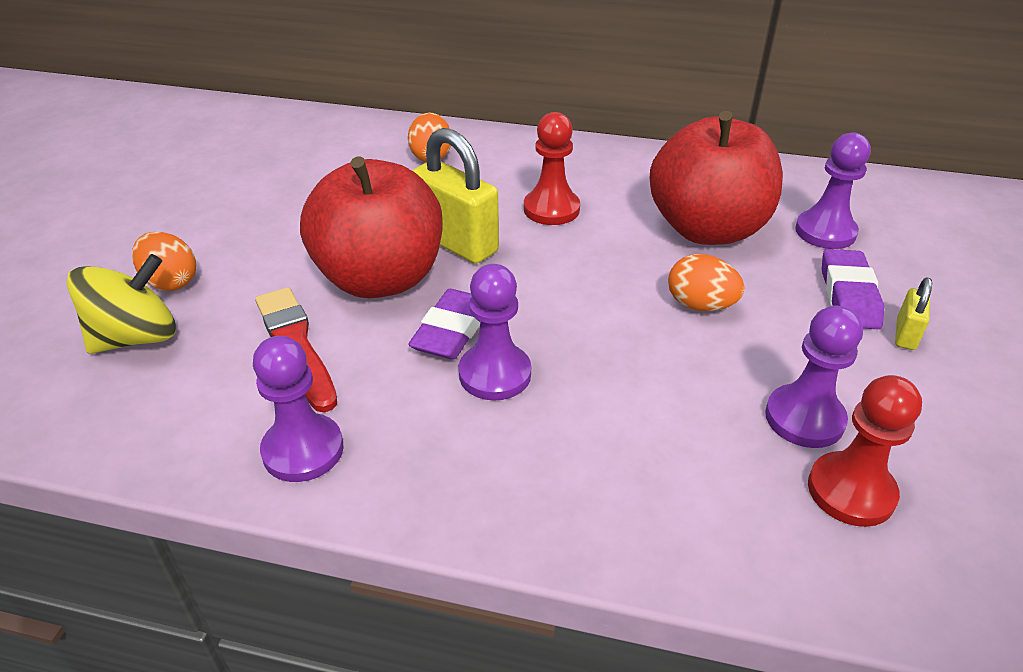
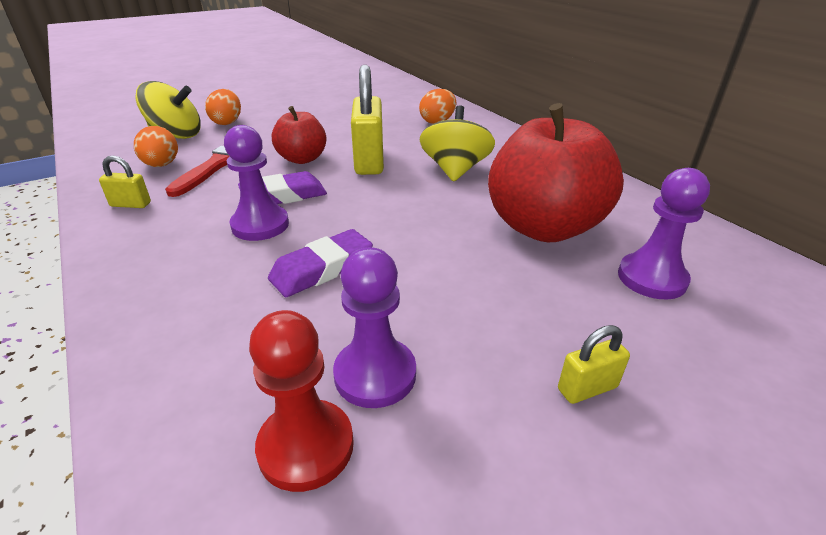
camera: 45 degrees right, 5 degrees down
(303, 450) = (130, 204): purple pawn -> yellow padlock
(380, 278) = (302, 159): red apple -> red apple, size x0.55
(551, 209) = (455, 170): red pawn -> yellow spinning top
(700, 305) = (446, 263): orange egg -> orange egg (161, 165)
(848, 295) = (585, 328): purple eraser -> purple eraser (322, 269)

